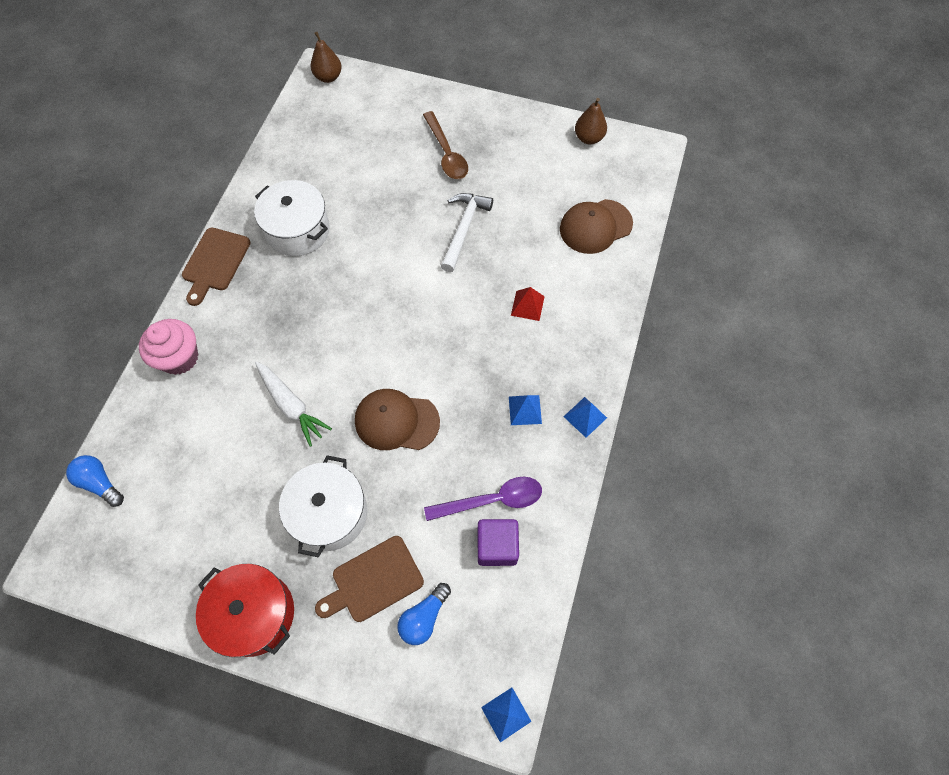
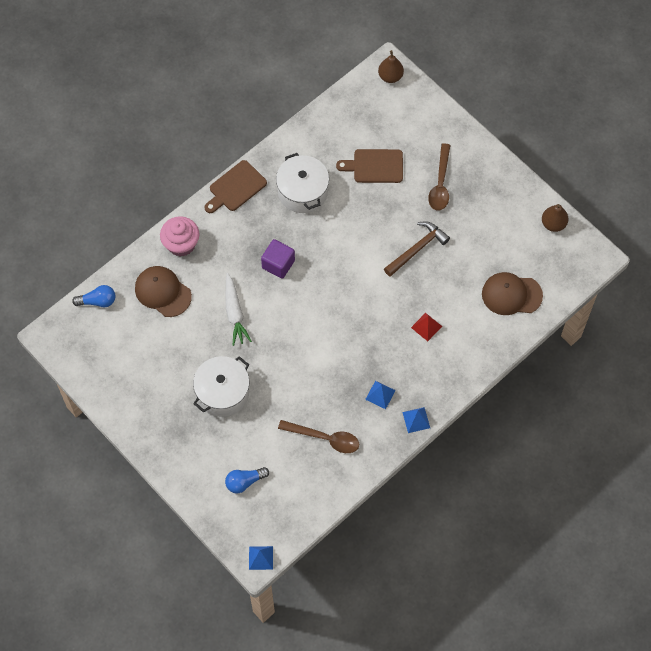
camera: 30 degrees right, 0 degrees up
(100, 483) = (98, 301): blue light bulb -> blue light bulb turned 105 degrees clockwise
(254, 614) = (150, 426): red pot -> none
(373, 580) = (227, 445): brown cutting board -> brown cutting board (375, 166)
(396, 421) = (294, 358): brown cap -> brown cap (163, 292)
(464, 229) = (417, 249): white hammer -> brown hammer
(492, 500) = (324, 438): purple spoon -> brown spoon
(497, 546) = (311, 466): purple cube -> purple cube (278, 264)

